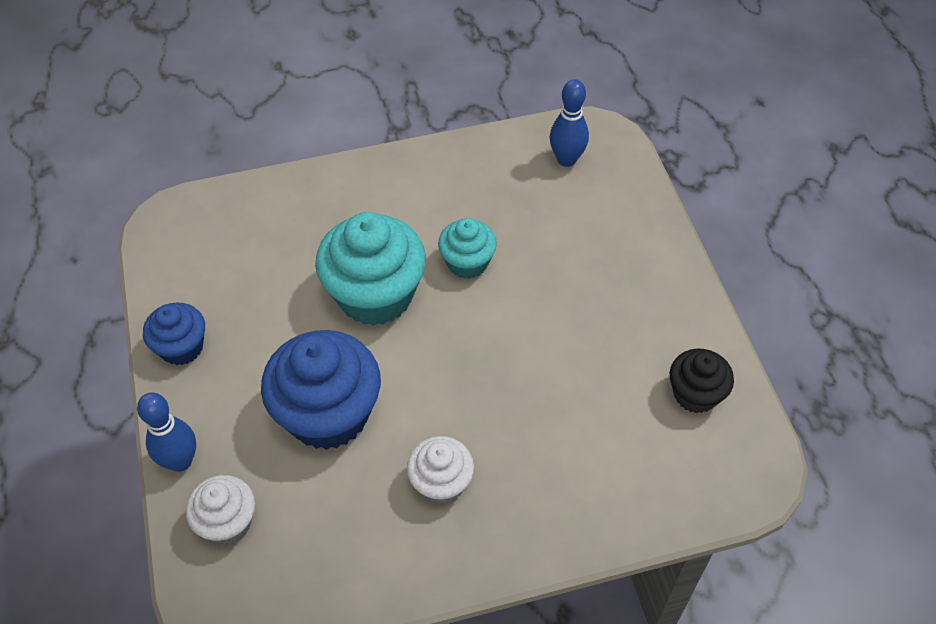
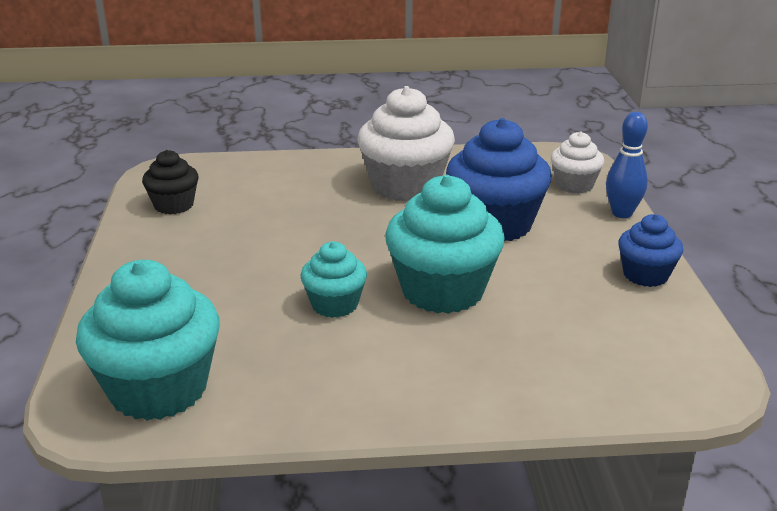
camera: 170 degrees left, 25 degrees down
(441, 483) = (405, 186): white cupcake -> white cupcake, size x1.81
(566, 159) = (158, 389): blue bowling pin -> turquoise cupcake

